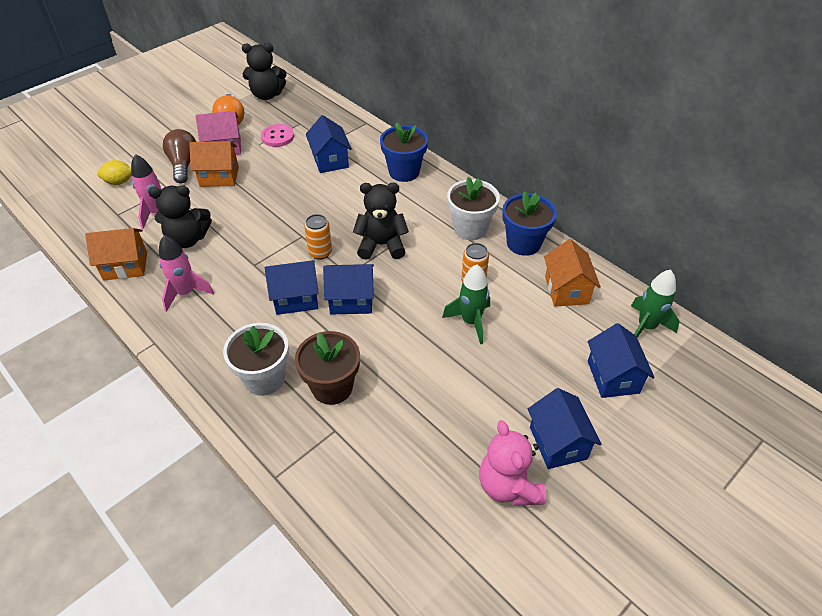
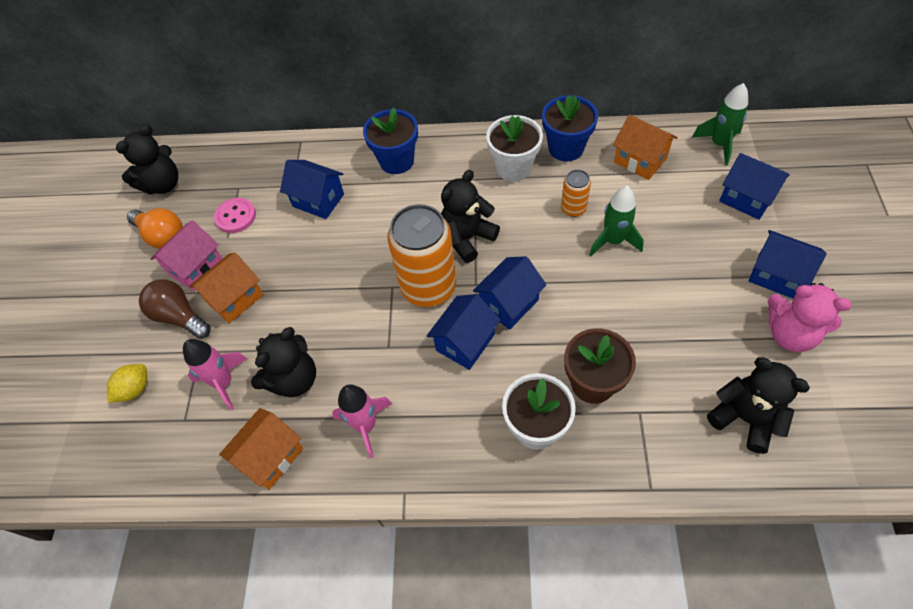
camera: 40 degrees left, 10 degrees up
(320, 252) = (428, 287): orange can -> orange can, size x2.09
(394, 501) = (744, 418): none -> black teddy bear

